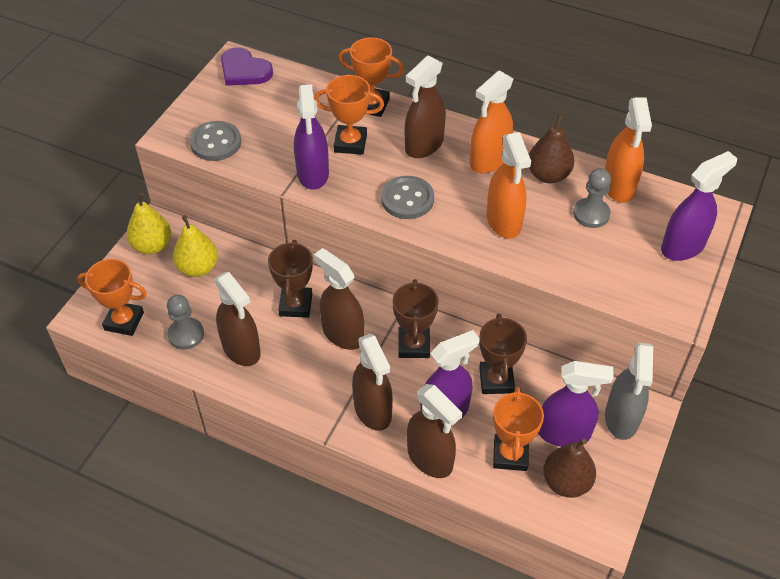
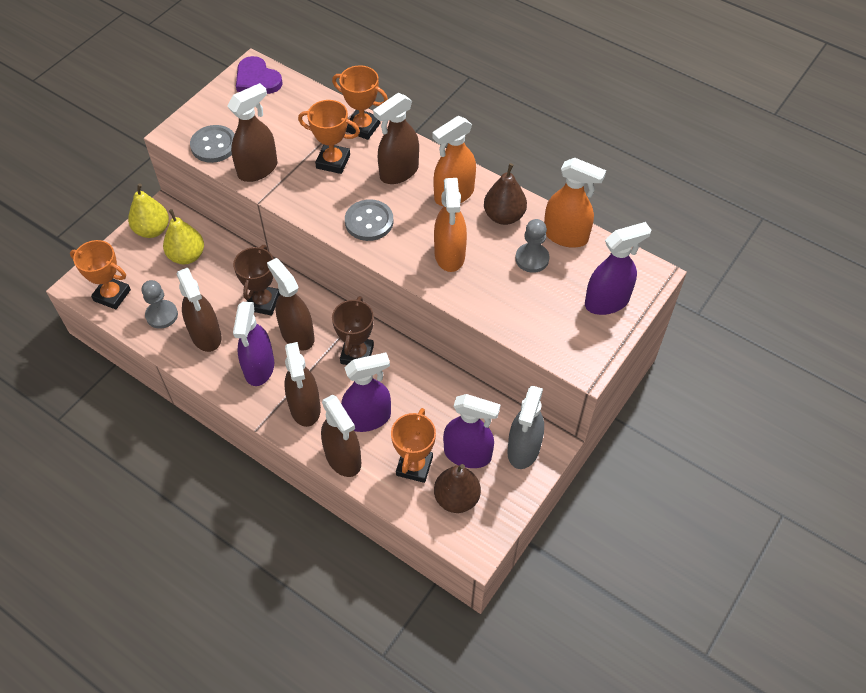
camera: 10 degrees right, 5 degrees up
(271, 161) = (258, 169): none -> brown spray bottle
(313, 174) = (291, 186): purple spray bottle -> purple spray bottle (259, 368)
(496, 380) = (421, 397): brown trophy -> none
(618, 186) = (566, 236): orange spray bottle -> orange spray bottle turned 75 degrees counterclockwise

